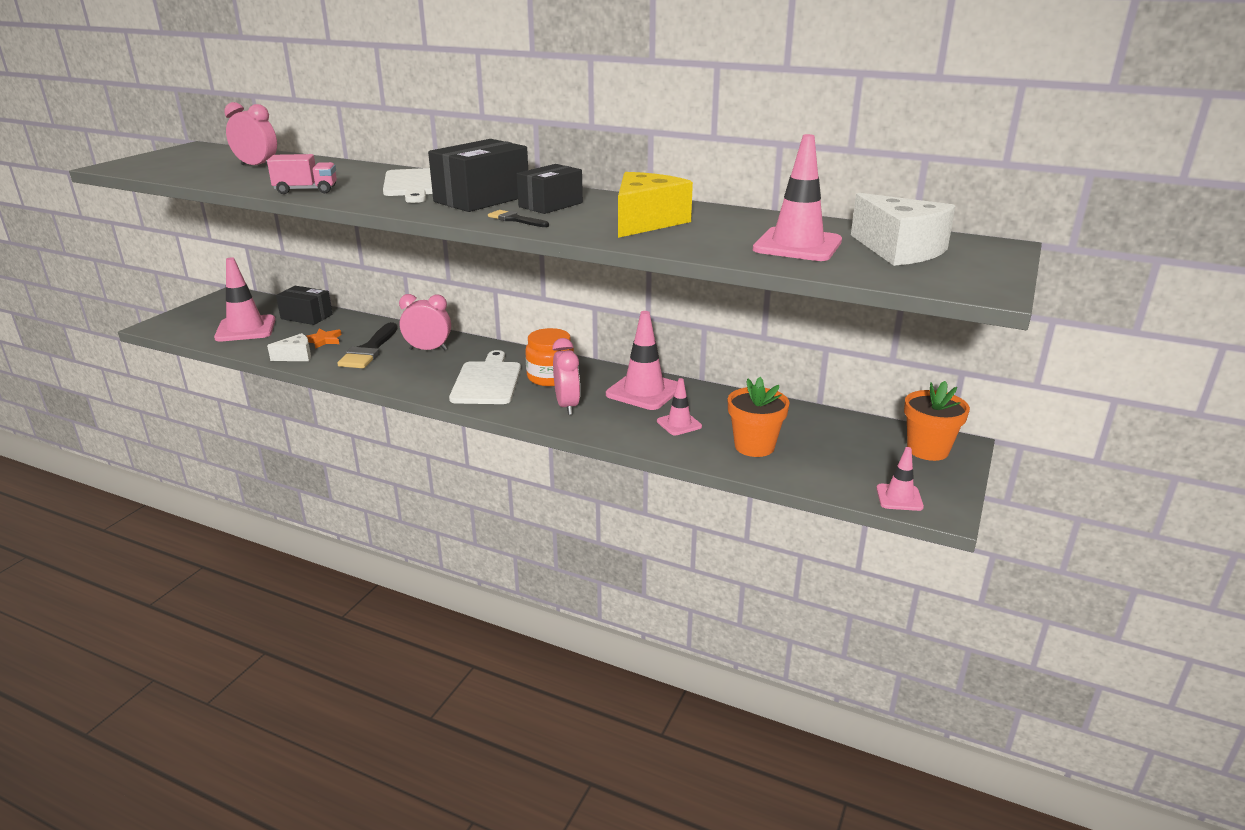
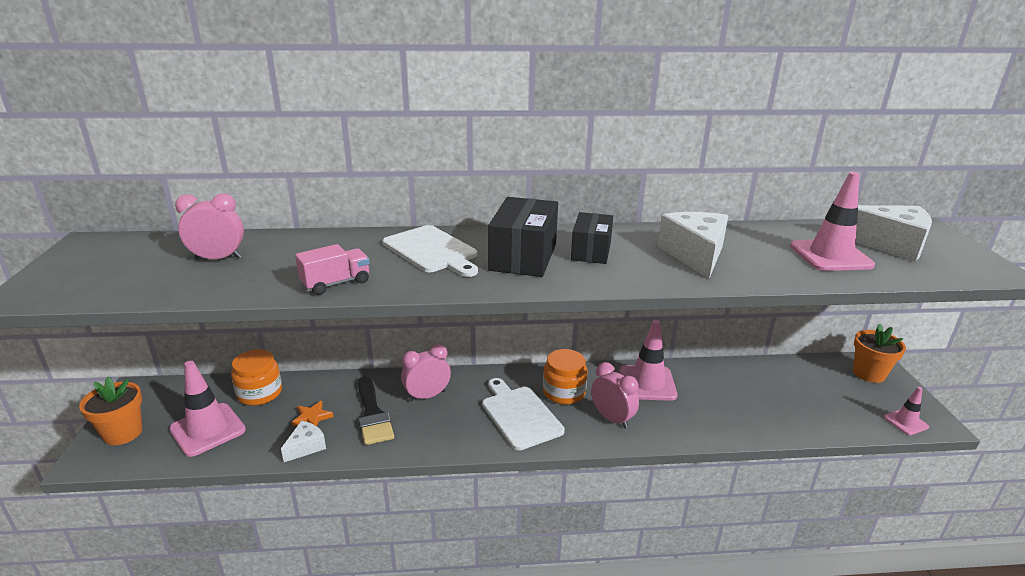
camera: 30 degrees left, 0 degrees up
(306, 317) = (260, 393): black box -> orange jar
(515, 220) = (597, 277): black brush -> none
(646, 222) = (695, 255): yellow cheese -> white cheese
(679, 424) = (708, 407): pink traffic cone -> none
(754, 446) = (778, 410): orange flower pot -> orange flower pot (123, 433)

